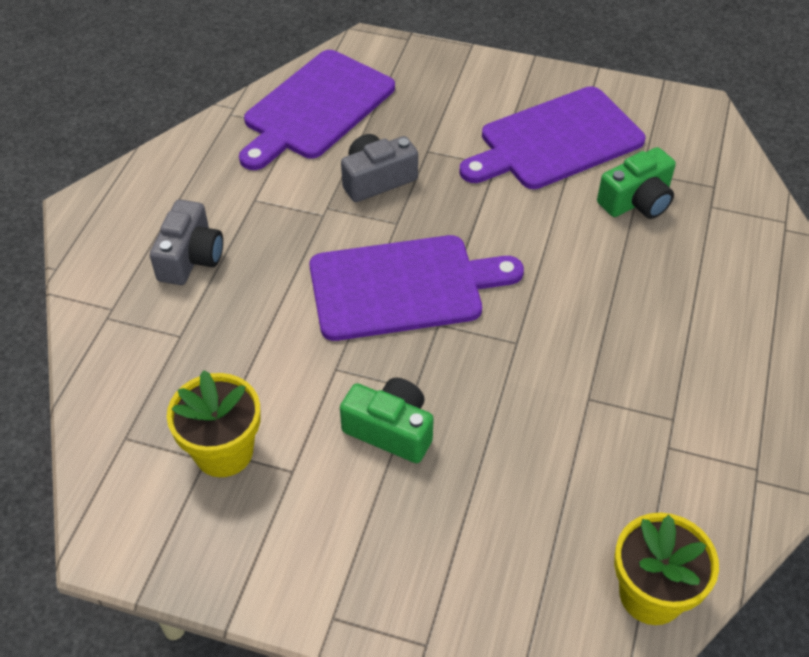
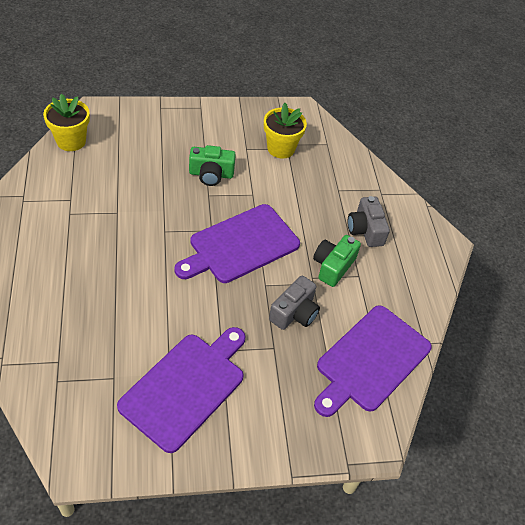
camera: 150 degrees right, 0 degrees up
(315, 108) = (370, 360): purple cutting board -> purple cutting board turned 150 degrees counterclockwise
(637, 201) = (113, 349): green camera -> green camera (333, 266)

